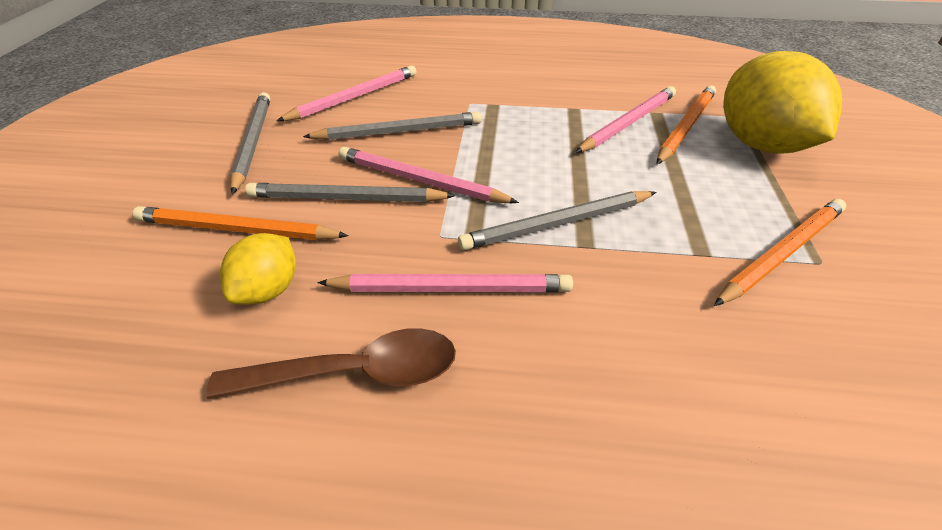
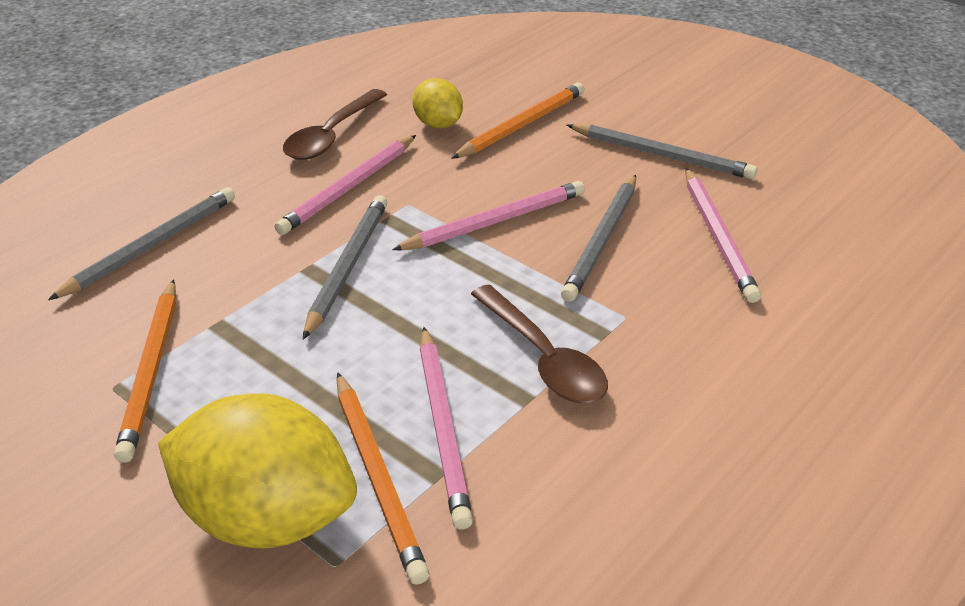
camera: 125 degrees right, 5 degrees down
(346, 199) = (510, 177): grey pencil -> grey pencil (151, 246)
(537, 114) = (543, 358): none -> brown spoon

